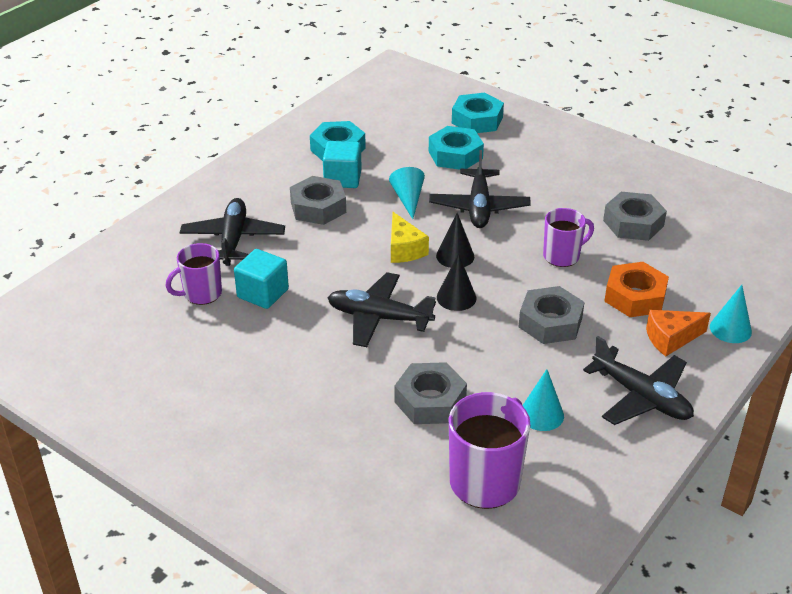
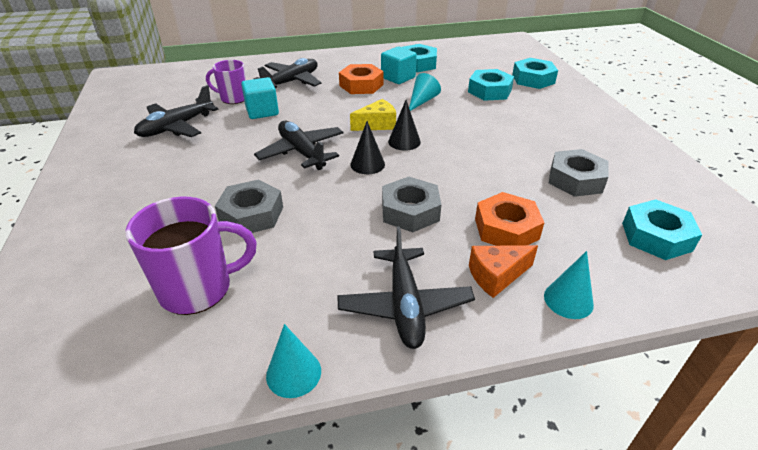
camera: 40 degrees right, 0 degrees up
(318, 207) = (361, 85): grey nut -> orange nut
(404, 249) = (377, 124): yellow cheese -> yellow cheese turned 135 degrees counterclockwise
(479, 207) = (463, 122): black plane -> black plane (176, 127)
(541, 414) = (307, 268): turquoise cone -> turquoise cone (293, 373)
(562, 256) = (483, 175): purple mug -> none
(671, 339) = (496, 276): orange cheese -> orange cheese turned 45 degrees counterclockwise
(732, 246) = (656, 236): none -> turquoise nut

